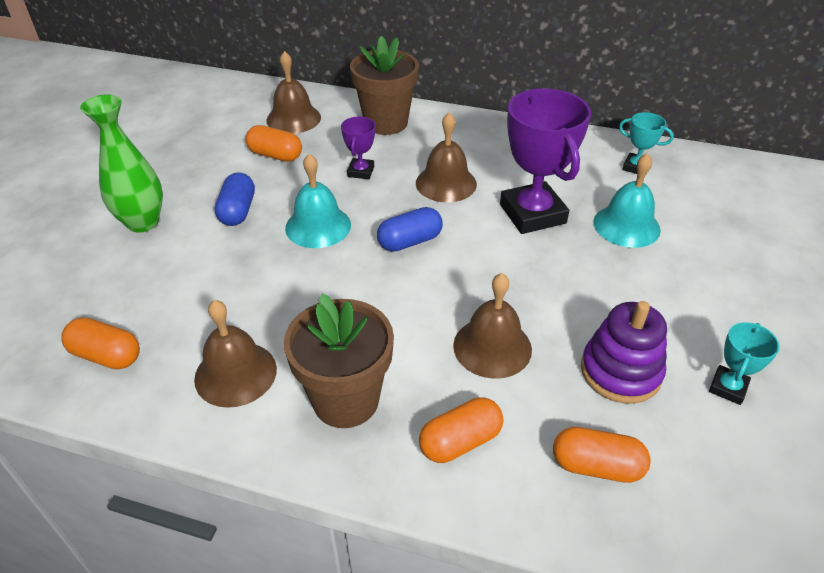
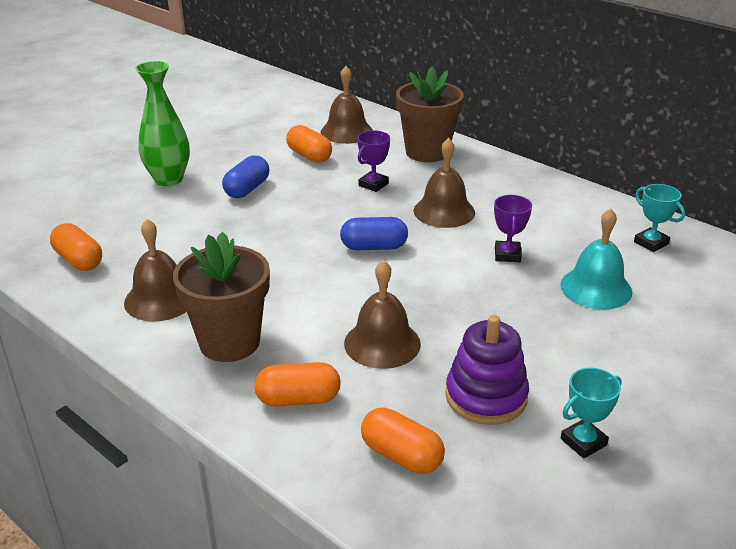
camera: 25 degrees right, 10 degrees down
(318, 226) = (304, 216): turquoise bell -> none
(532, 214) = (507, 255): purple trophy -> purple trophy, size x0.48

